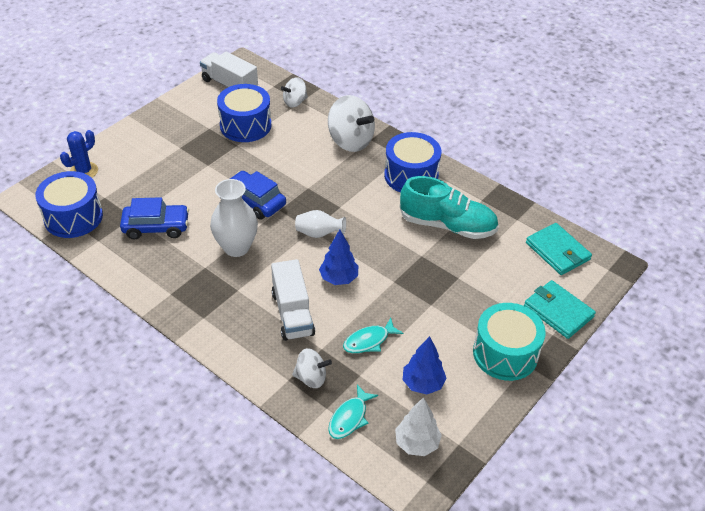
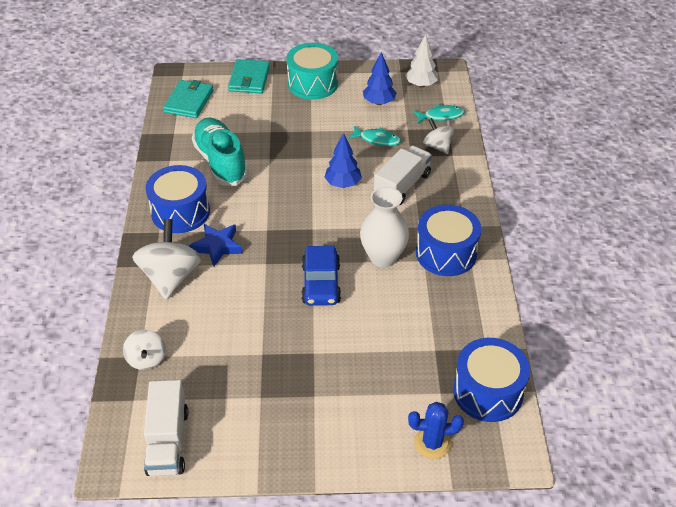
camera: 130 degrees left, 0 degrees up
(156, 227) = (425, 323): blue car -> none
(245, 125) = (226, 370): blue drum -> blue drum (446, 253)
(295, 102) = (147, 359): white spinning top -> white spinning top turned 60 degrees clockwise
(319, 233) = (311, 222): white vase -> none
(353, 174) = (217, 246): none -> blue star

